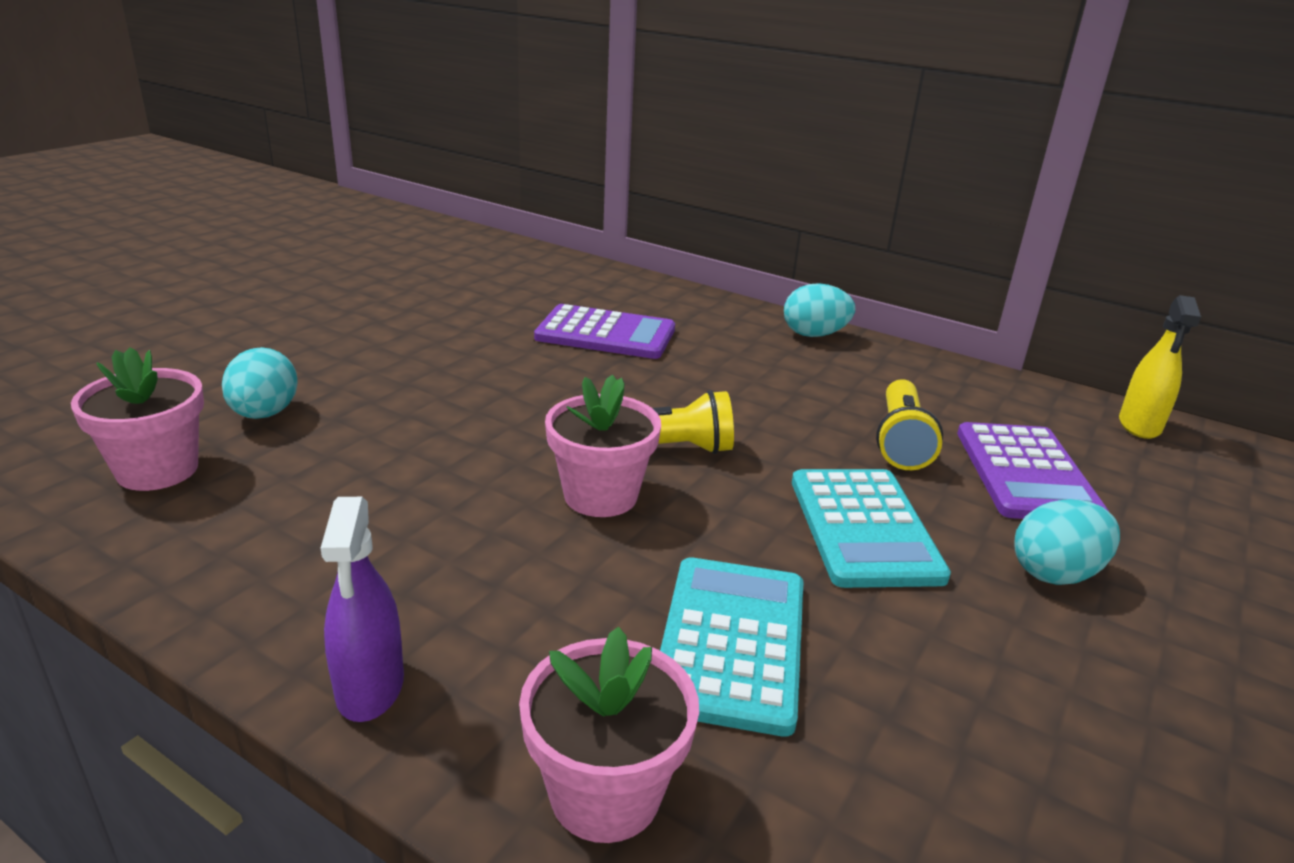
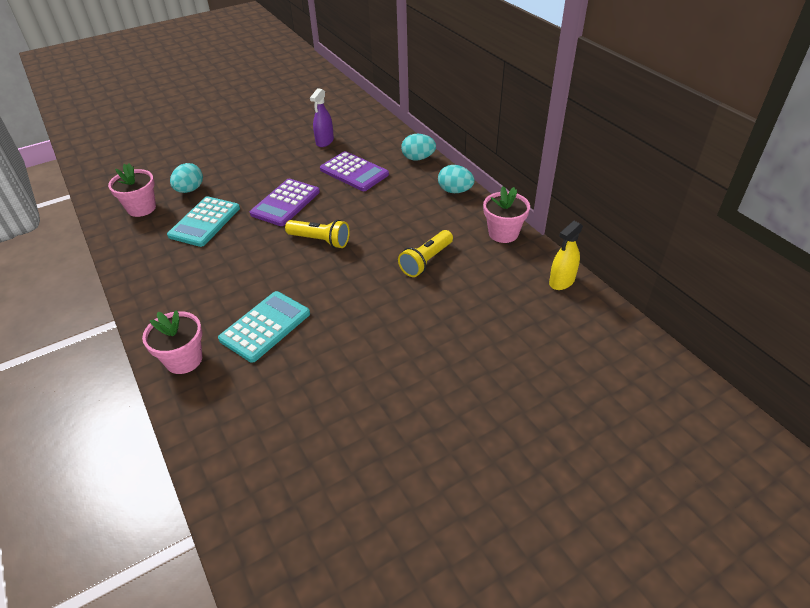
camera: 30 degrees right, 15 degrees up
(370, 687) = (148, 307): purple spray bottle -> purple spray bottle (324, 141)
(600, 495) = (276, 256): pink flower pot -> pink flower pot (503, 233)
(863, 528) = (361, 297): turquoise calculator -> turquoise calculator (204, 222)
(1025, 473) = (465, 291): purple calculator -> purple calculator (285, 203)
(1055, 573) = (417, 338): turquoise egg -> turquoise egg (418, 158)

